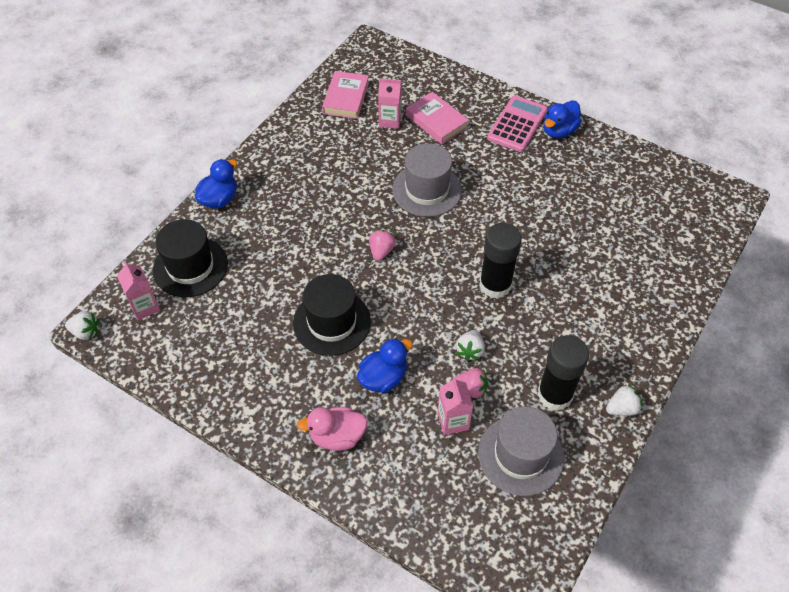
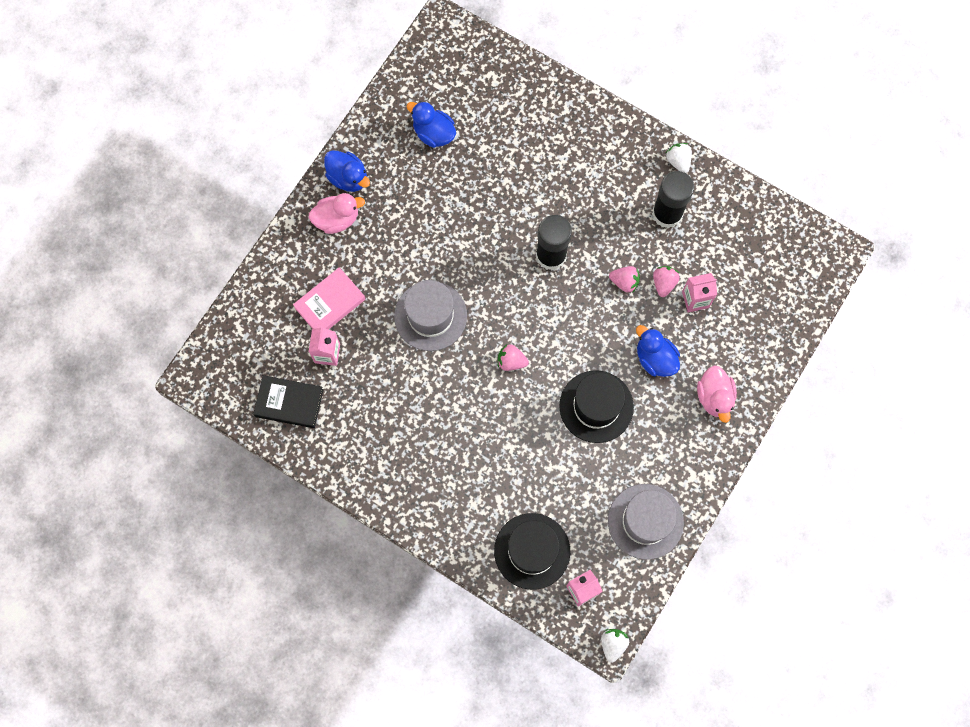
camera: 90 degrees left, 20 degrees up
(219, 199) = (441, 531): blue duck -> blue duck (433, 133)
(346, 98) = (289, 403): pink book -> black book
(470, 351) = (624, 282): white strawberry -> pink strawberry
(517, 124) = (337, 219): pink calculator -> pink duck
(520, 455) = (725, 246): grey hat -> grey hat (645, 521)

